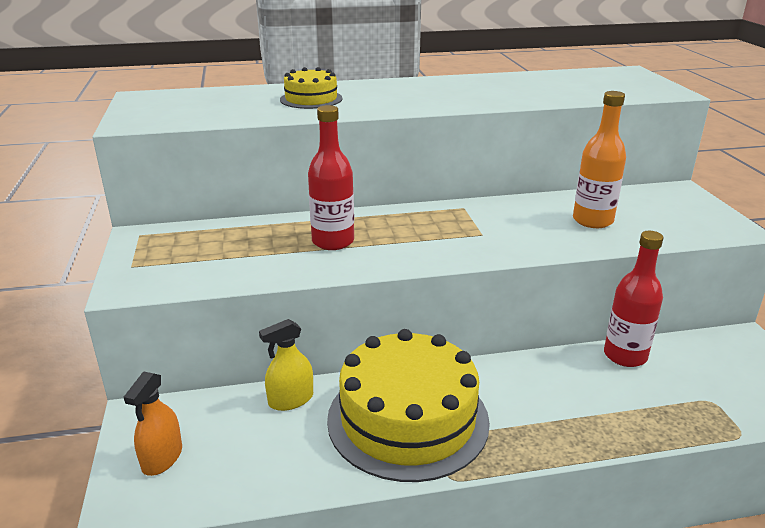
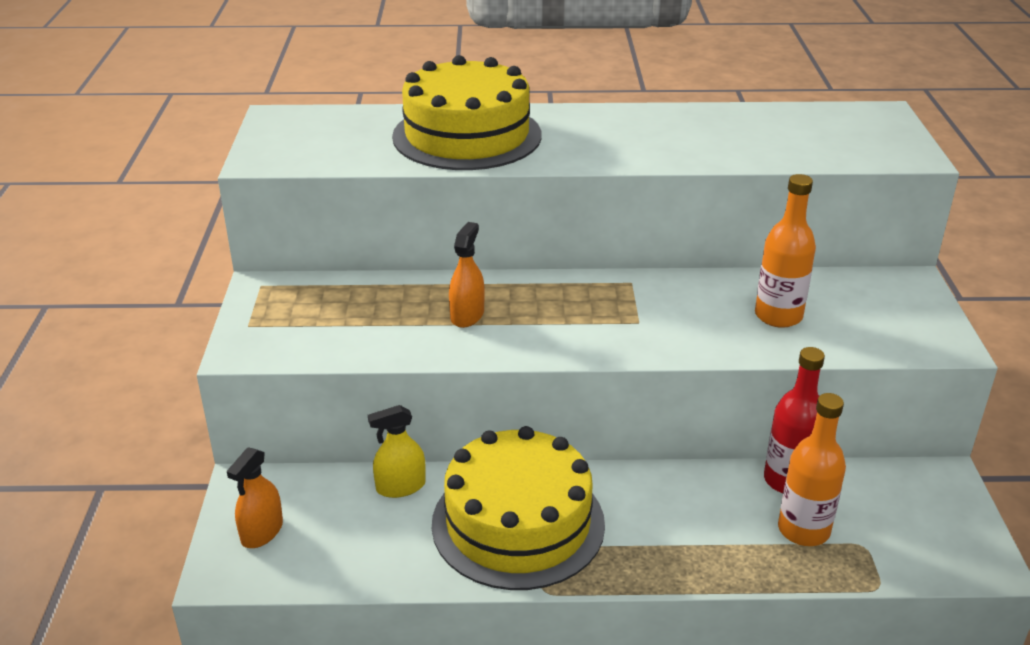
camera: 10 degrees right, 5 degrees up
(311, 99) = (467, 136): yellow cake -> yellow cake, size x2.03
(333, 241) = (467, 315): red bottle -> orange spray bottle
(656, 394) = (803, 530): none -> orange bottle

